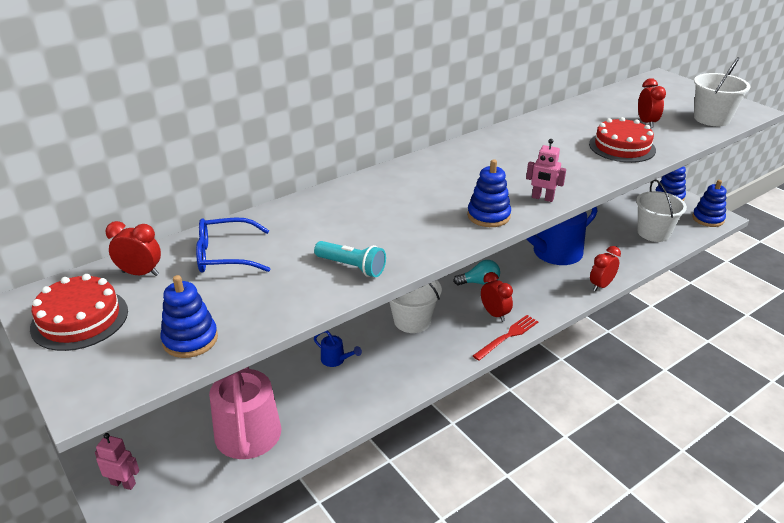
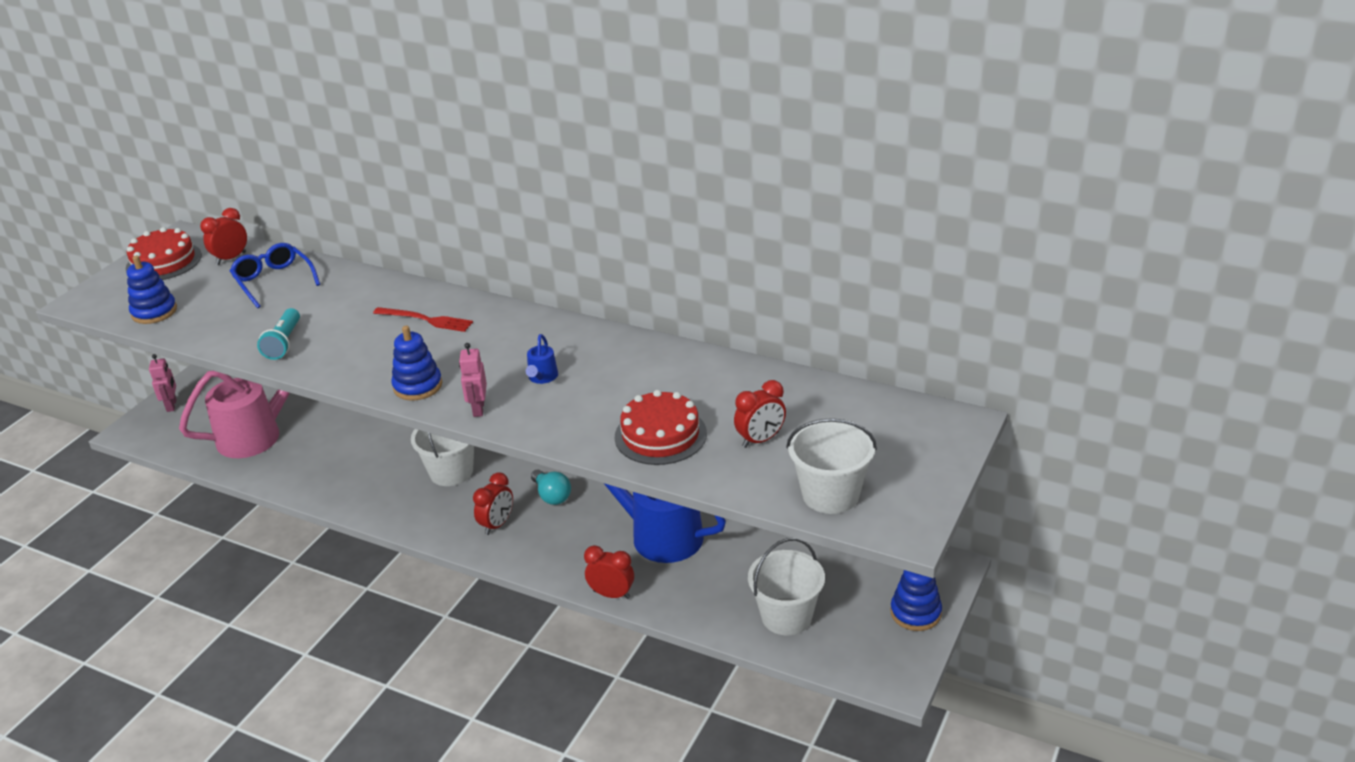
camera: 65 degrees right, 0 degrees up
(140, 273) = (231, 258): red clock -> red clock turned 120 degrees counterclockwise
(336, 360) = (363, 448): blue watering can -> blue watering can (542, 378)
(507, 336) = (461, 546): red fork -> red fork (426, 320)
(708, 219) = (880, 668): blue stacking toy -> none

